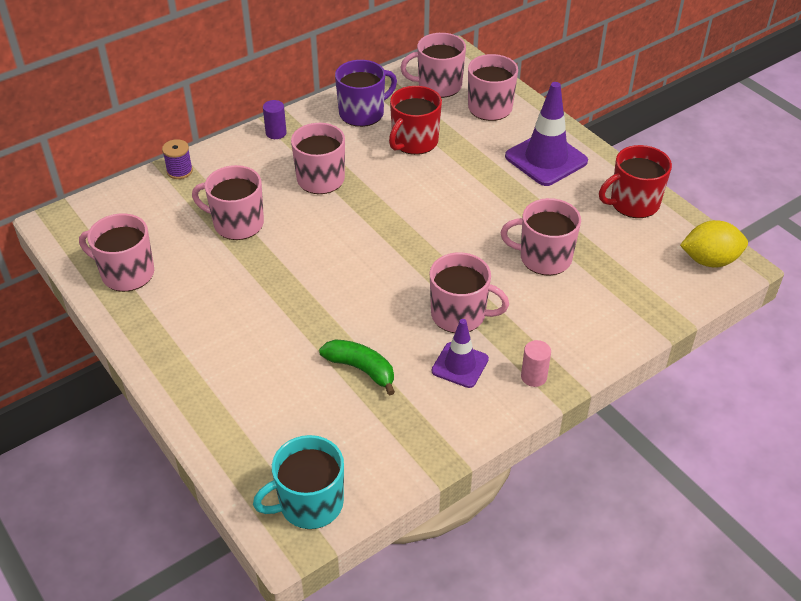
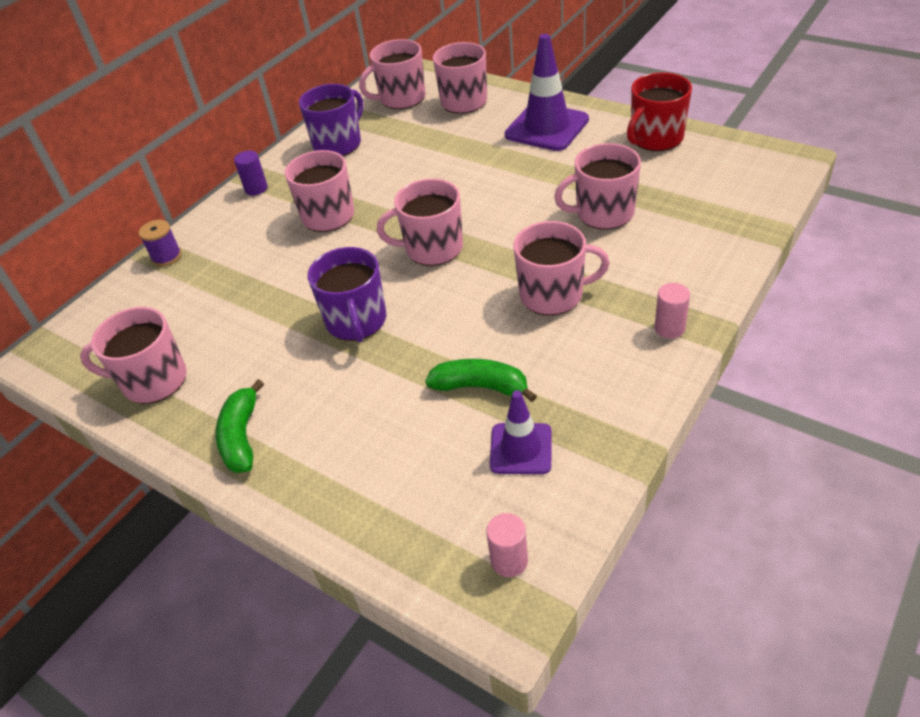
camera: 15 degrees left, 0 degrees up
(170, 341) = (242, 437): none -> green banana
(237, 223) = (258, 287): pink mug -> pink mug (432, 248)
(296, 280) = (356, 321): none -> purple mug
(309, 504) = (509, 560): turquoise mug -> pink cylinder
(414, 142) = (406, 152): red mug -> none
(460, 365) = (585, 344): purple traffic cone -> purple traffic cone (521, 449)
(709, 260) = (762, 163): yellow lemon -> none

